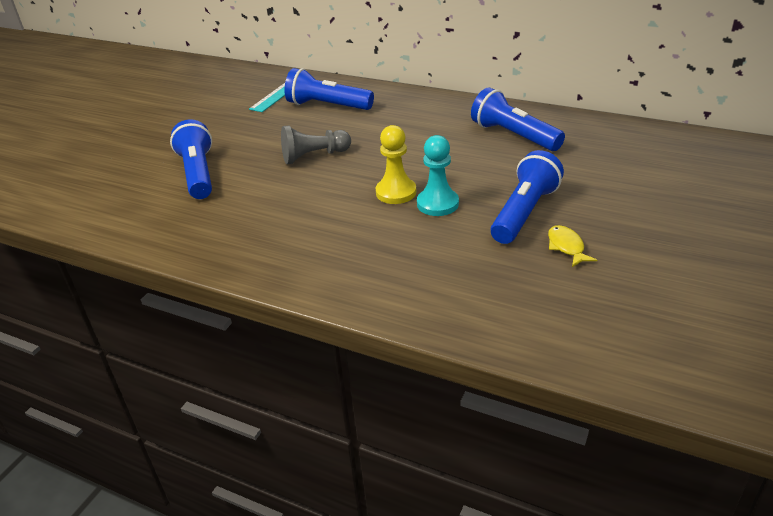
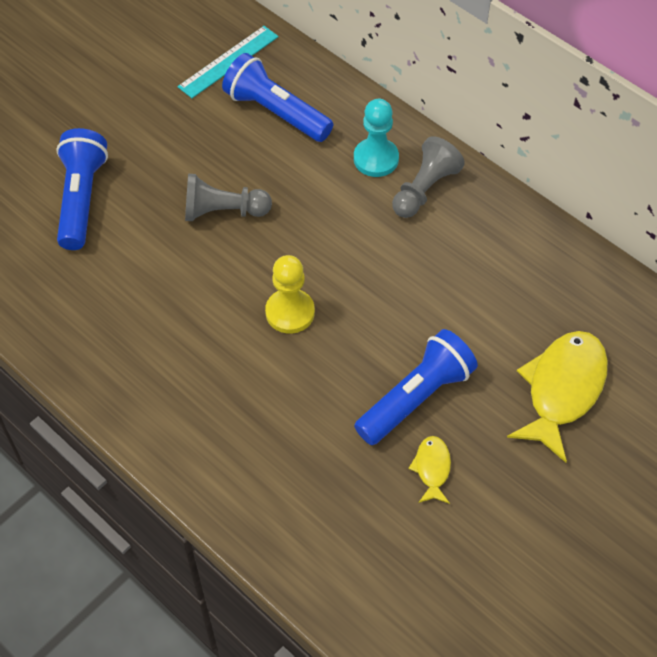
camera: 15 degrees right, 20 degrees up
(437, 204) = (327, 349): turquoise pawn -> turquoise pawn (376, 159)
(455, 116) = (424, 189): none -> grey pawn
(514, 135) = (476, 254): blue flashlight -> none
(629, 183) = (562, 390): none -> yellow fish

